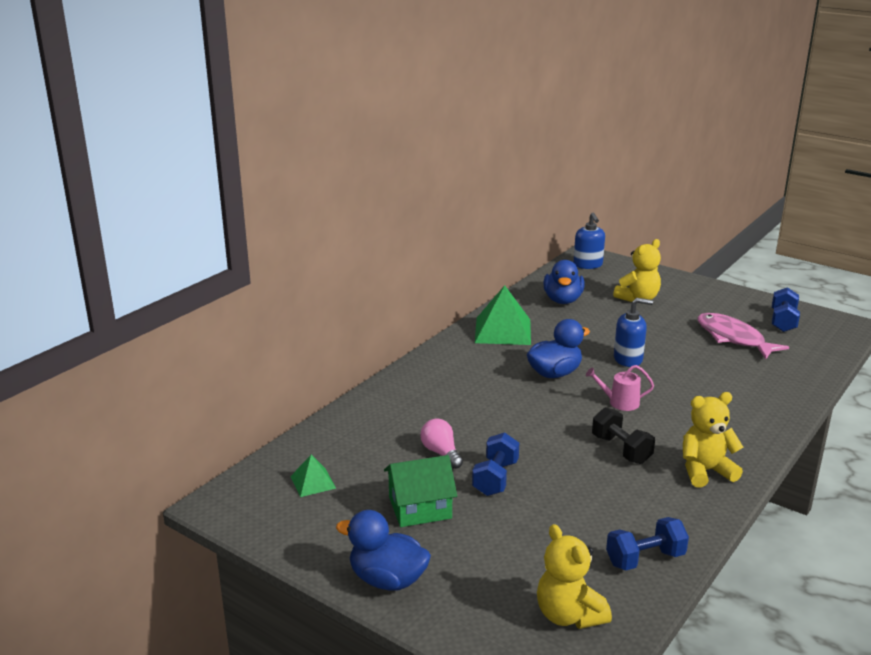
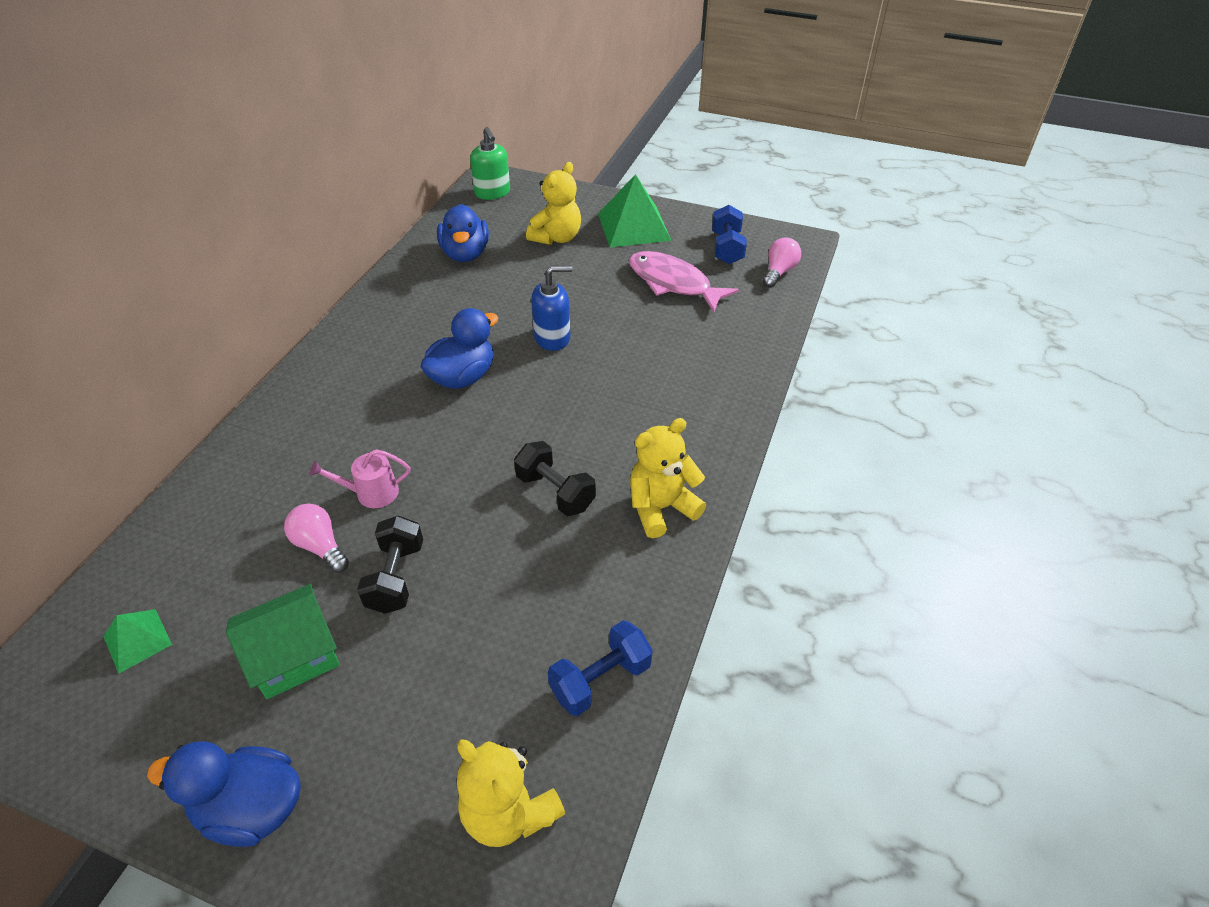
camera: 15 degrees left, 20 degrees up
(495, 478) = (396, 577): blue dumbbell -> black dumbbell
(503, 331) = (393, 316): green pyramid -> green pyramid (634, 226)
(588, 265) = (492, 193): blue soap dispenser -> green soap dispenser
(620, 402) = (548, 412): pink watering can -> pink watering can (371, 493)
(827, 342) = (779, 272): none -> pink light bulb

